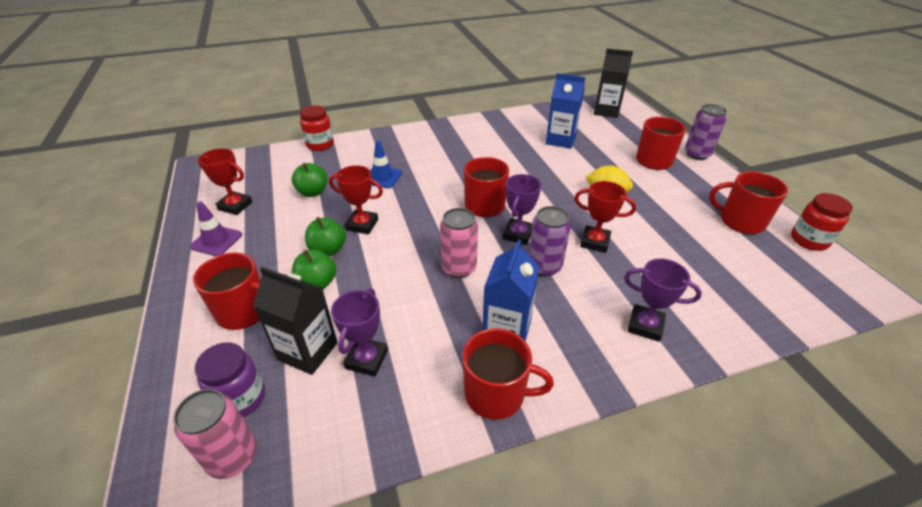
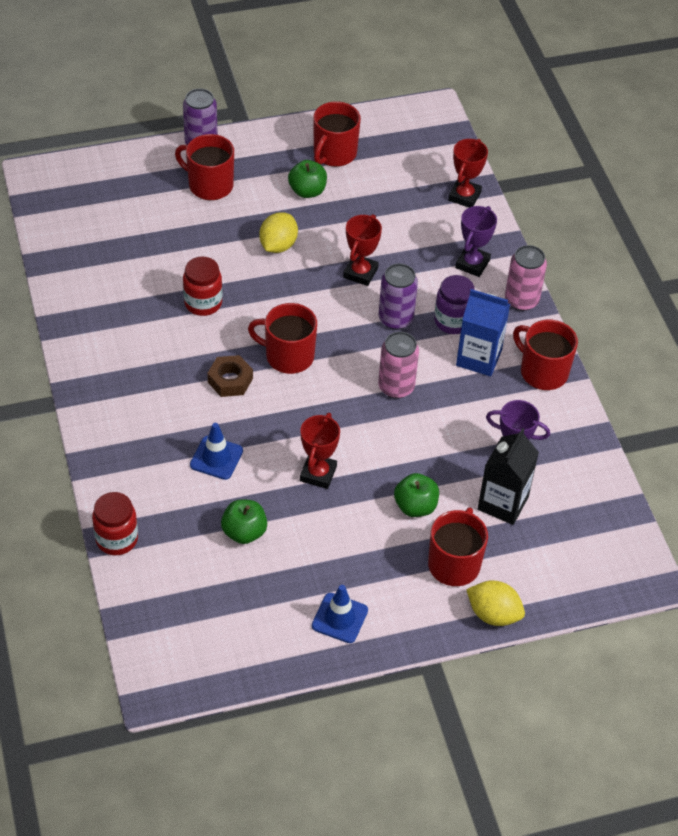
camera: 90 degrees left, 10 degrees up
(174, 342) = (493, 614): none -> yellow lemon
(216, 241) = (339, 618): purple traffic cone -> blue traffic cone
(233, 457) = (604, 538): pink can -> pink can (521, 300)
(235, 206) = (268, 615): red trophy -> red trophy (464, 196)
(241, 398) = (553, 544): purple jar -> purple jar (452, 321)
(328, 250) = (362, 502): green apple -> green apple (307, 191)
(456, 179) = (230, 380): none -> brown nut
(496, 394) = (542, 372): red mug -> red mug turned 60 degrees counterclockwise
(518, 234) = (344, 333): purple trophy -> none
(560, 140) = (146, 262): blue carton -> none
(606, 111) = (70, 198): black carton -> none
(808, 240) = (366, 118): red jar -> red jar (203, 303)

